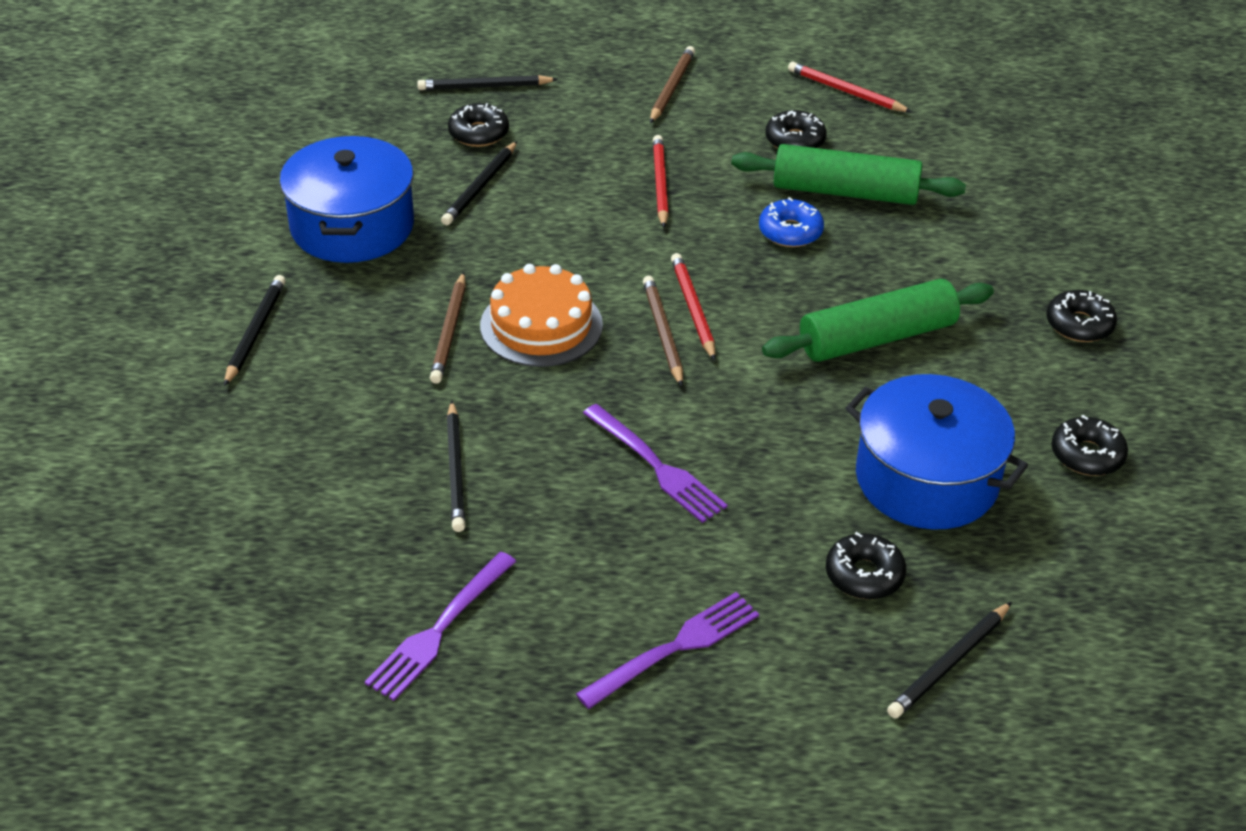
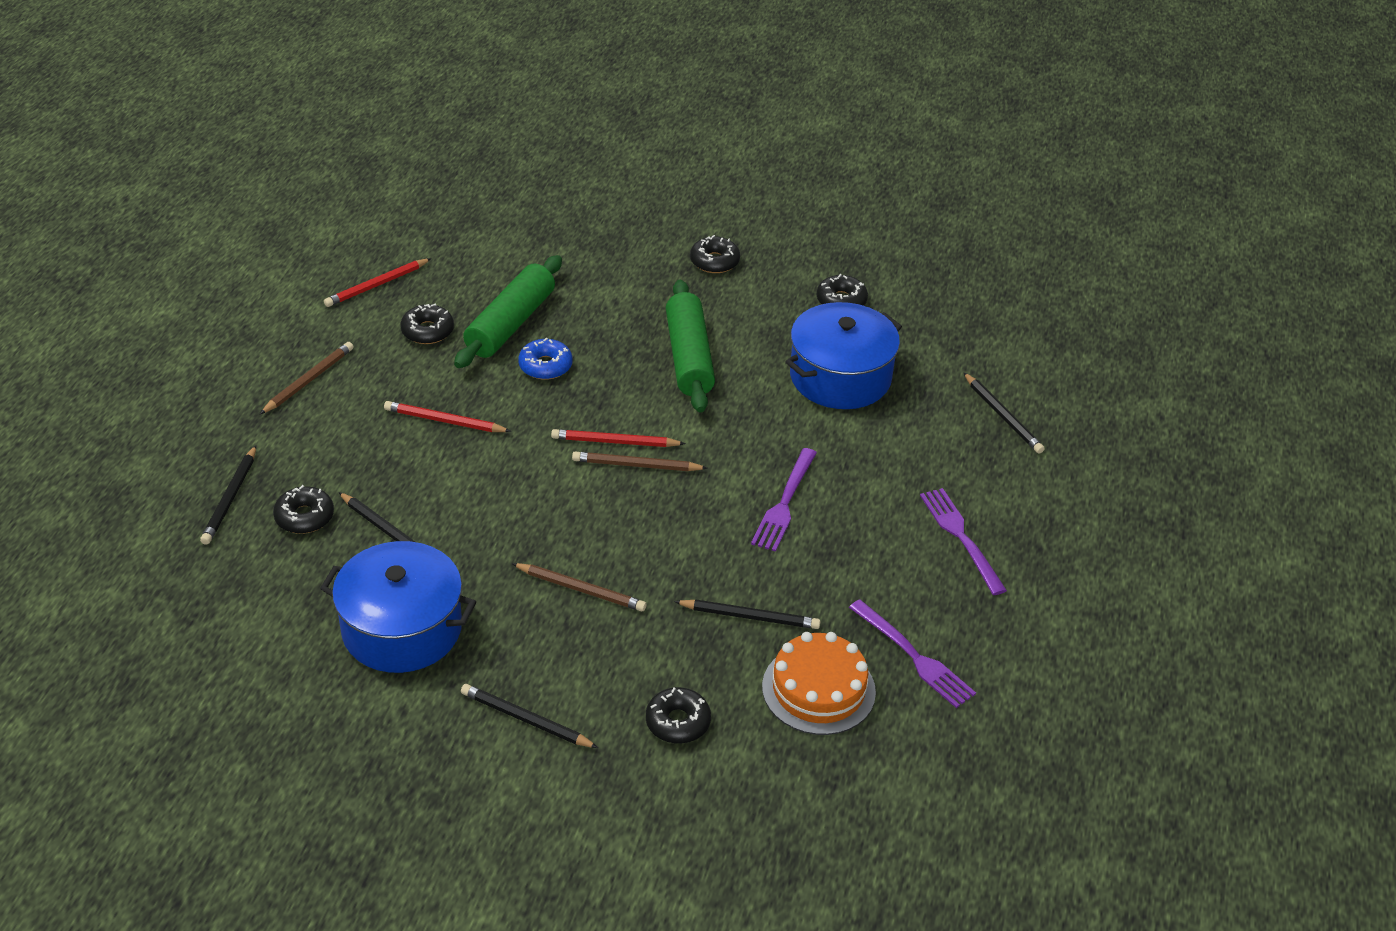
camera: 75 degrees left, 0 degrees up
(541, 325) = (597, 532): orange cake -> orange cake (818, 689)
(657, 467) = (784, 504): purple fork -> purple fork turned 135 degrees clockwise
(671, 88) = (308, 380): brown pencil -> brown pencil turned 90 degrees clockwise
(864, 575) = (919, 431): black donut -> black donut (678, 722)

